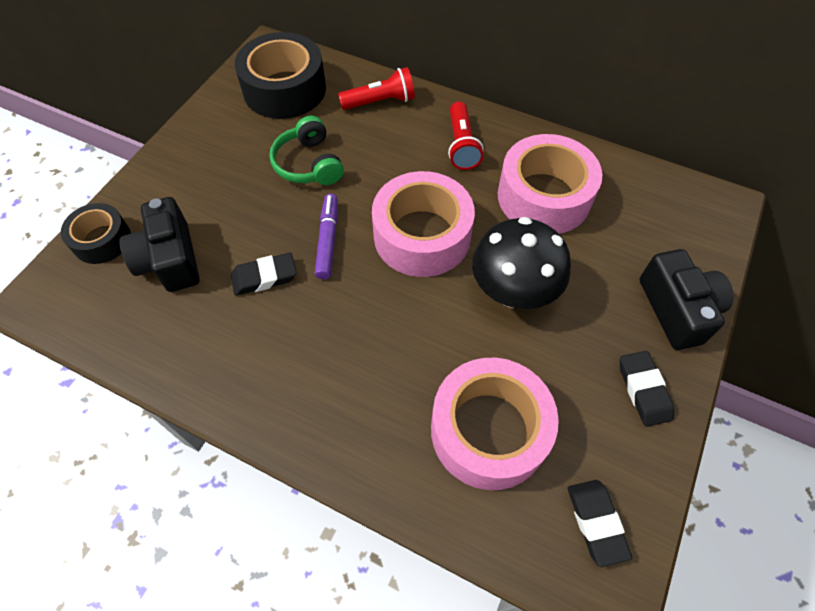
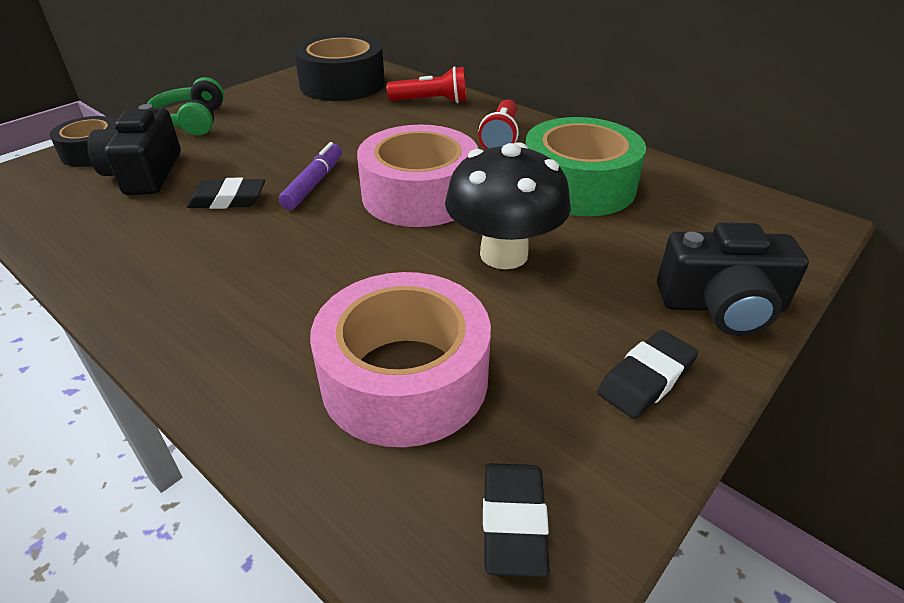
camera: 15 degrees right, 20 degrees down
(309, 164) = (332, 131): green headphones -> green headphones (192, 121)
(544, 196) = (578, 185): pink tape -> green tape
(643, 390) = (646, 379): black eraser -> black eraser turned 45 degrees clockwise
(677, 309) = (721, 306): black camera -> black camera turned 90 degrees clockwise

